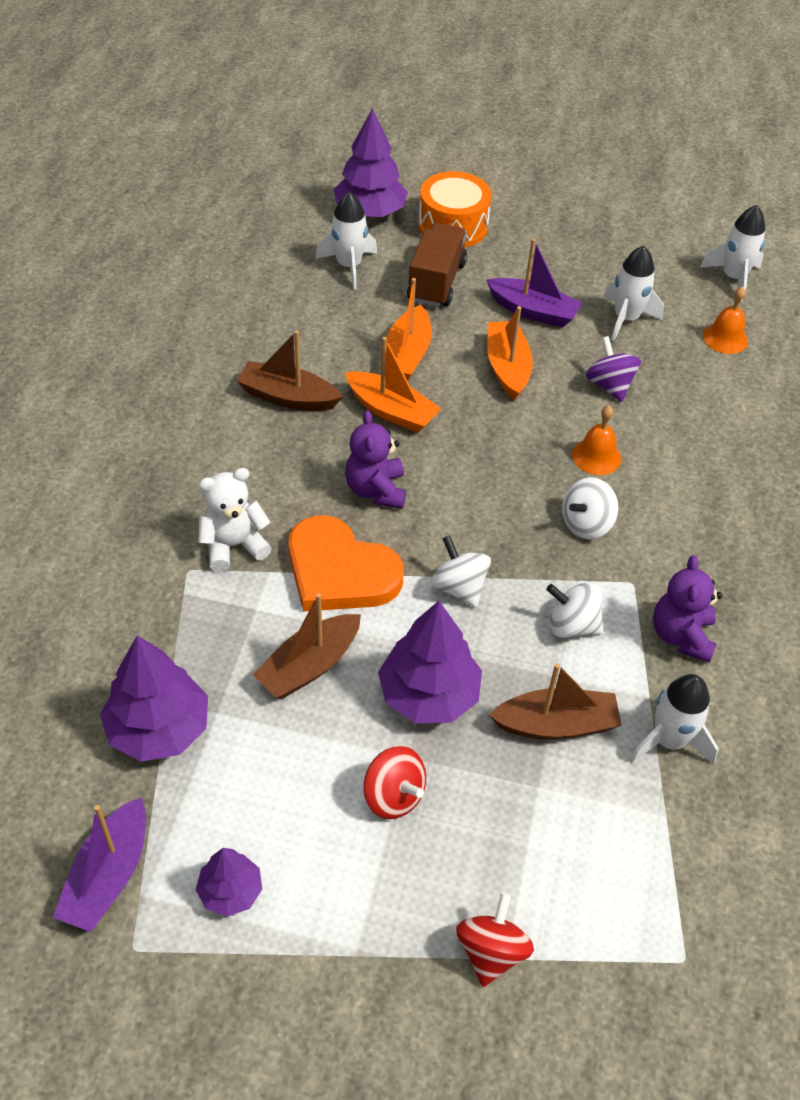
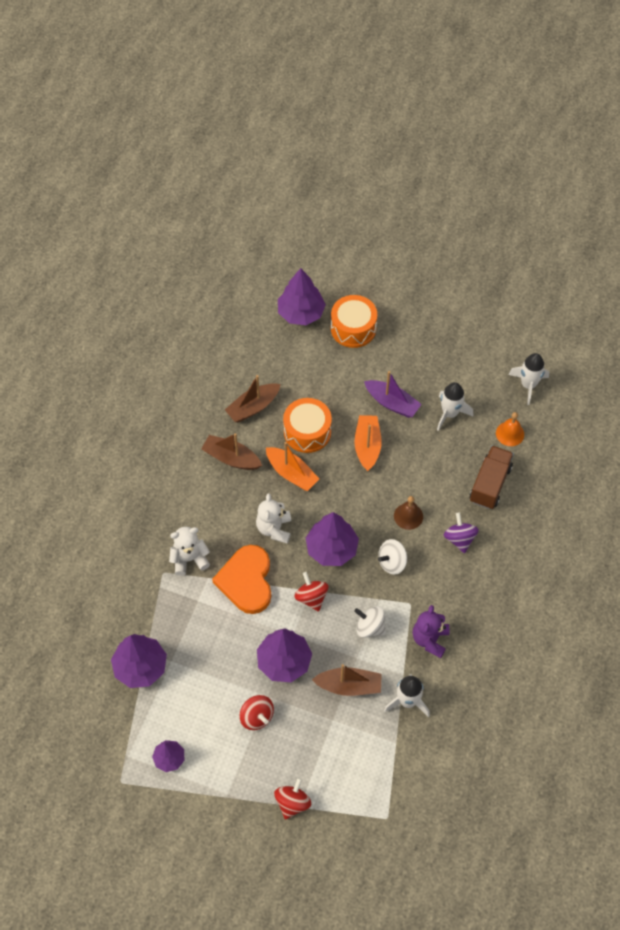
camera: 10 degrees right, 10 degrees up
(108, 876) = (110, 744): purple boat -> none
(309, 666) = (223, 638): brown boat -> brown boat (253, 407)
(340, 571) = (246, 581): orange heart -> orange heart turned 45 degrees clockwise
(349, 266) = (281, 358): white rocket -> none
(376, 490) = (274, 529): purple teddy bear -> white teddy bear
(407, 355) = (307, 432): orange boat -> orange drum
(436, 282) = (335, 375): brown truck -> brown truck (490, 484)
(459, 587) = (311, 597): white spinning top -> red spinning top
(479, 512) = (332, 548): none -> purple tree
(596, 456) = (408, 516): orange bell -> brown bell
(609, 385) = (428, 465): purple spinning top -> purple spinning top (459, 539)

